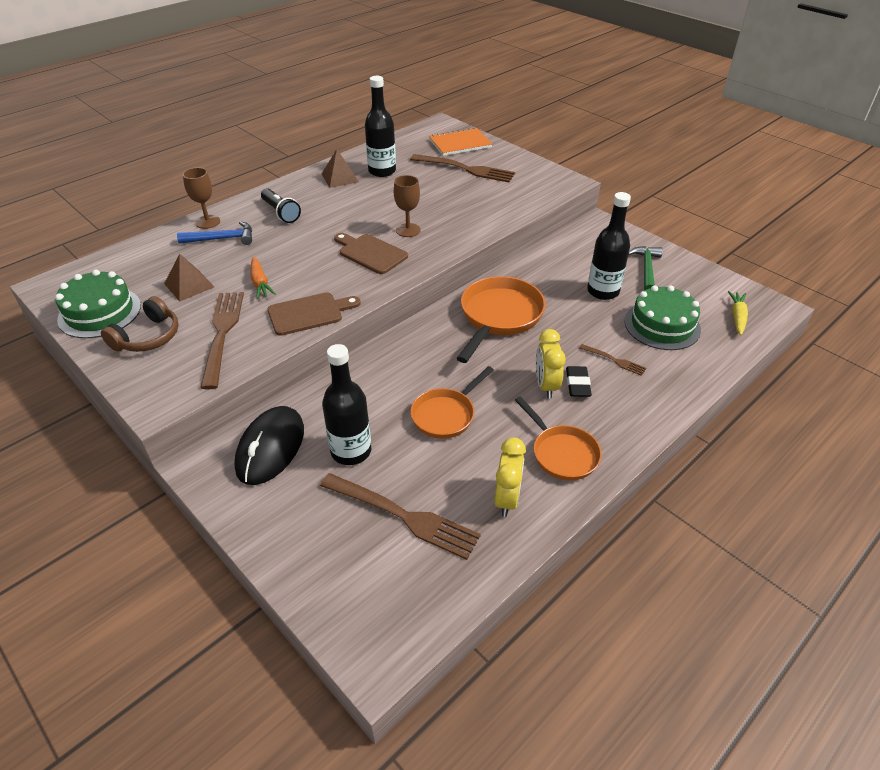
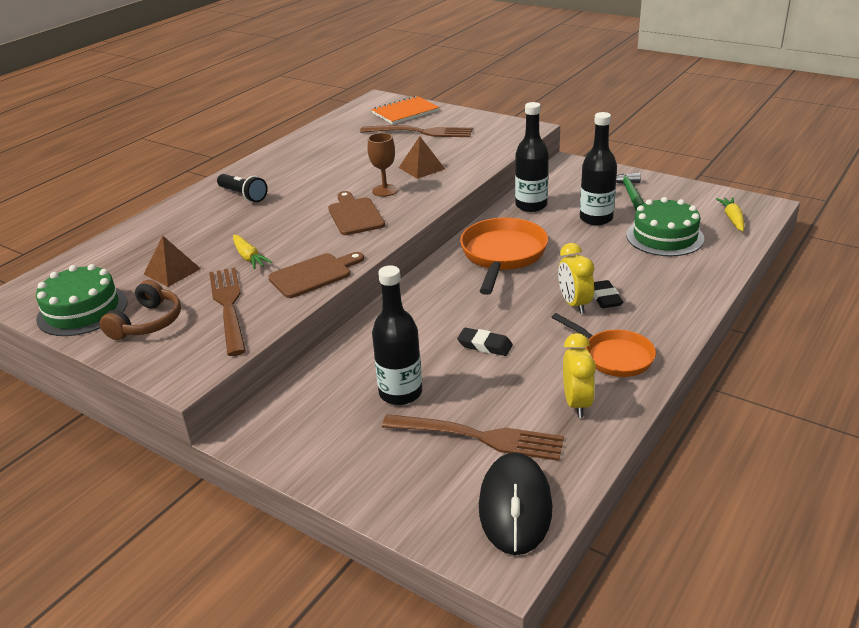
camera: 10 degrees left, 10 degrees down
(207, 222) = (166, 214): brown goblet -> none
(222, 239) = (190, 226): blue hammer -> none
(260, 283) = (249, 257): orange carrot -> yellow carrot
(270, 448) = (314, 405): black mouse -> black mouse (515, 507)
(340, 177) = (293, 157): brown pyramid -> brown pyramid (421, 168)
(370, 253) = (355, 215): brown cutting board -> brown cutting board turned 45 degrees clockwise
(382, 171) = (335, 146): black bottle -> black bottle (531, 205)
(446, 415) = (485, 345): orange pan -> black eraser
(614, 360) = (631, 272): brown fork -> none

